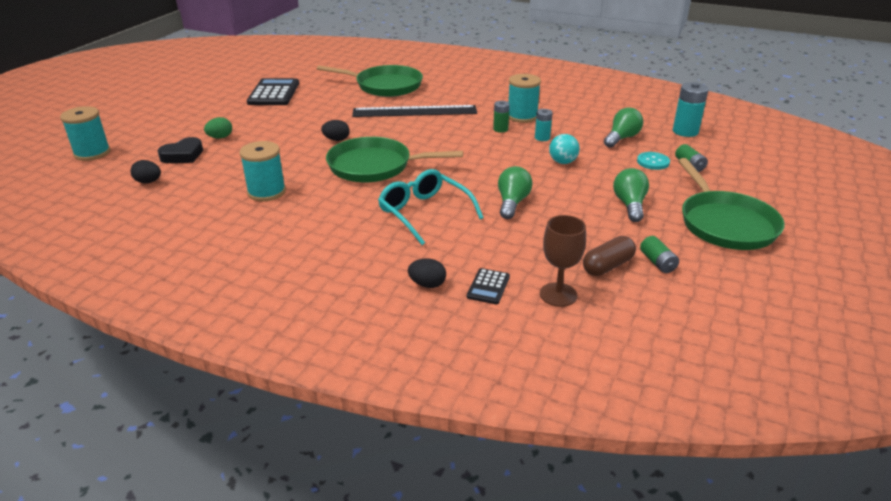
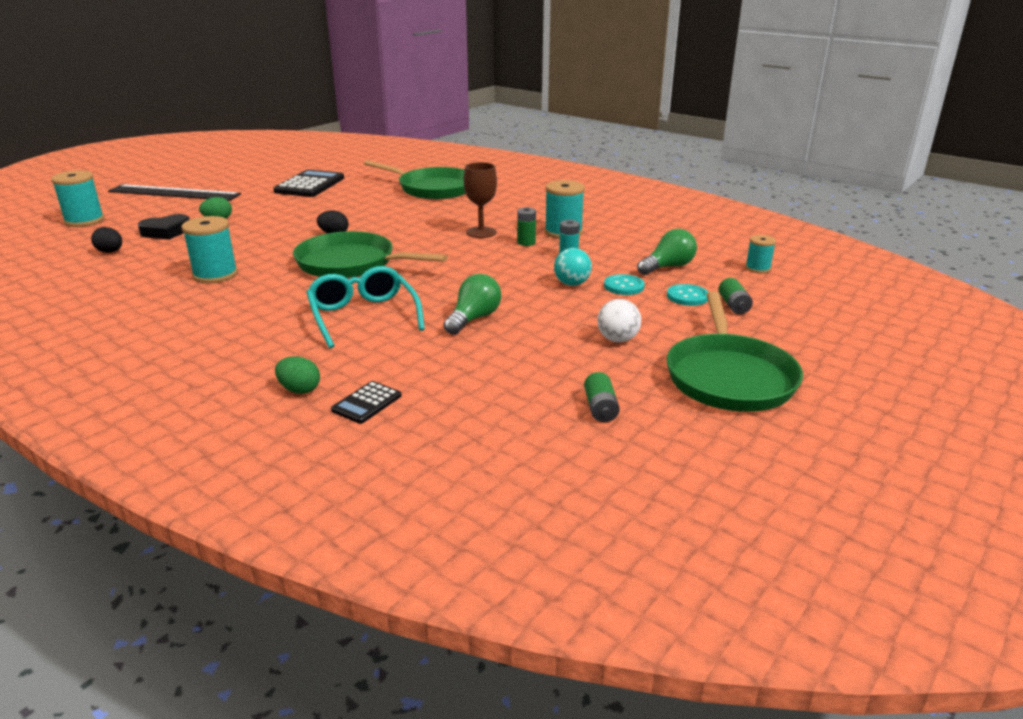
camera: 15 degrees right, 5 degrees down
(414, 111) = (443, 215): black ruler -> black ruler (174, 193)
(427, 284) = (299, 390): black egg -> green egg
(558, 294) = (443, 425): brown goblet -> brown goblet (481, 232)
(602, 159) = (624, 286): none -> turquoise button
(607, 266) = (532, 403): brown capsule -> none
(629, 205) = (617, 339): green light bulb -> white ball
(685, 131) = (757, 268): turquoise battery -> turquoise spool

